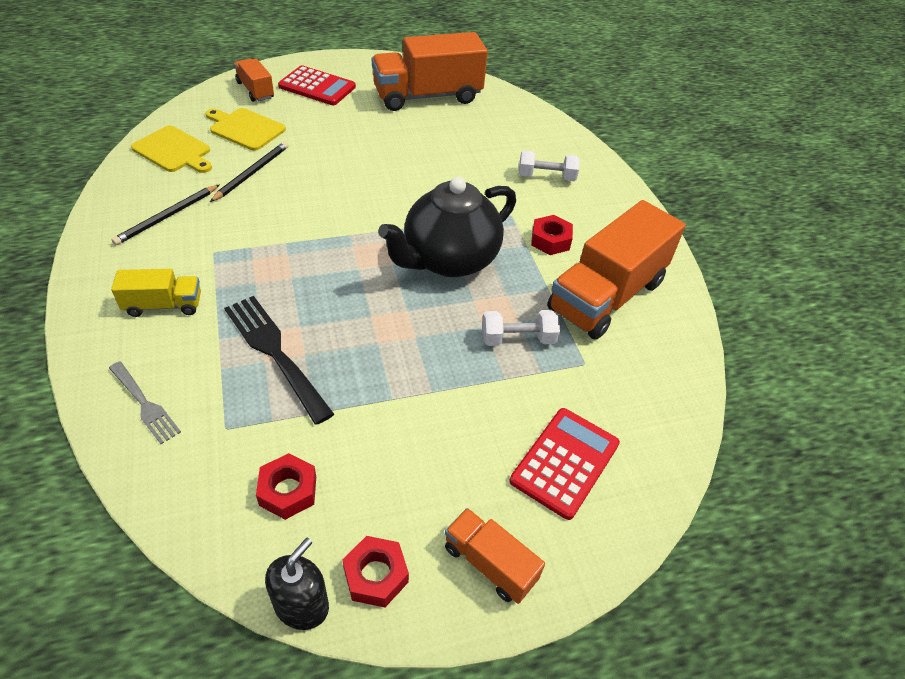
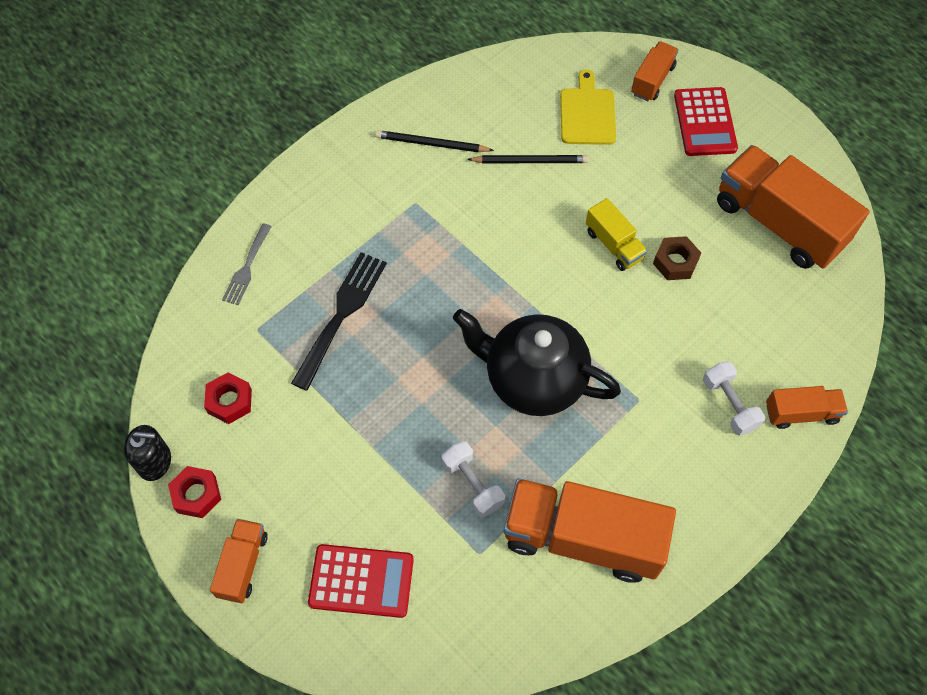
camera: 65 degrees right, 15 degrees up
(163, 305) = (339, 212): yellow truck -> yellow truck (614, 245)
(174, 151) = (513, 87): yellow cutting board -> none
(414, 148) = (675, 262): none -> brown nut
(550, 240) = (627, 453): red nut -> none
(575, 152) = (801, 413): none -> orange truck

